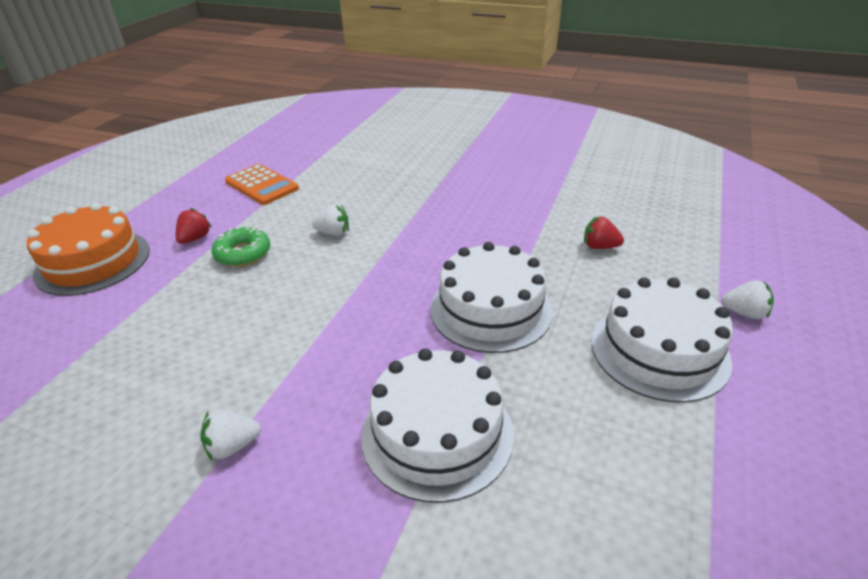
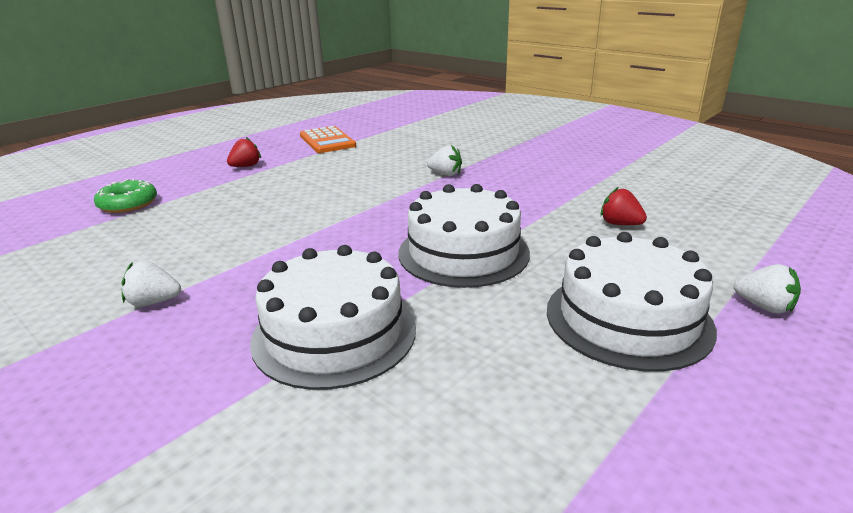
camera: 20 degrees right, 10 degrees down
(93, 262) = (160, 169): orange cake -> none
(243, 253) = (274, 180): green donut -> green donut (128, 204)
(333, 233) = (361, 178): white strawberry -> white strawberry (445, 174)

